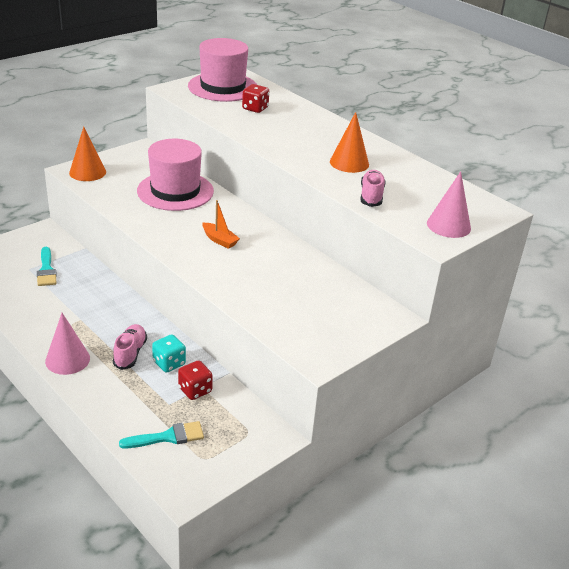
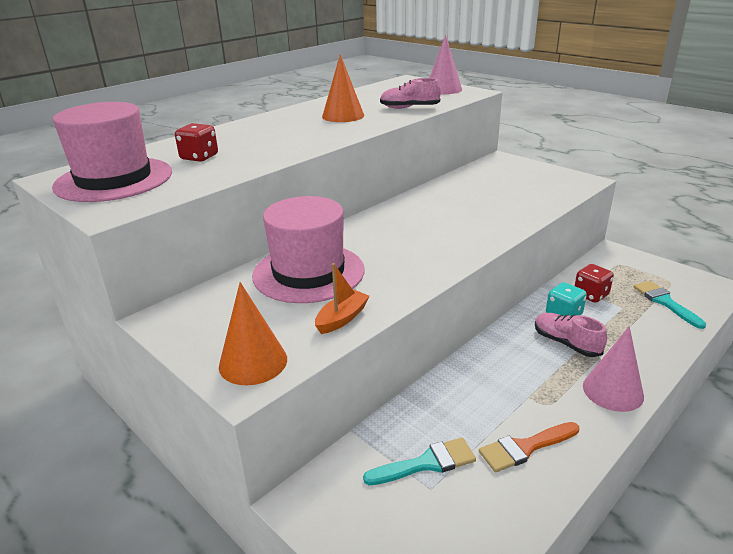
camera: 90 degrees left, 5 degrees down
(38, 307) = (525, 447): none -> orange brush
(130, 353) = (566, 343): pink shoe -> pink shoe turned 45 degrees clockwise
(219, 240) = (421, 233): orange boat -> orange boat (342, 318)

